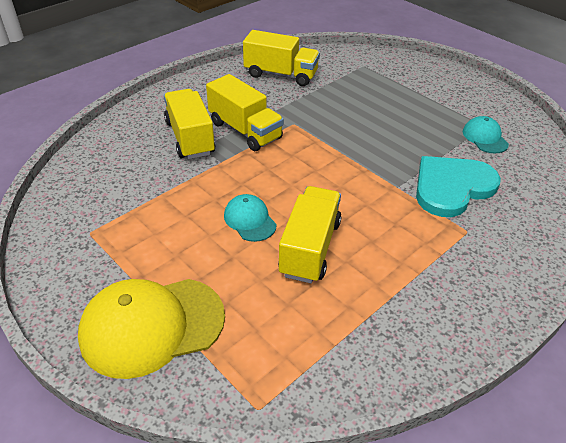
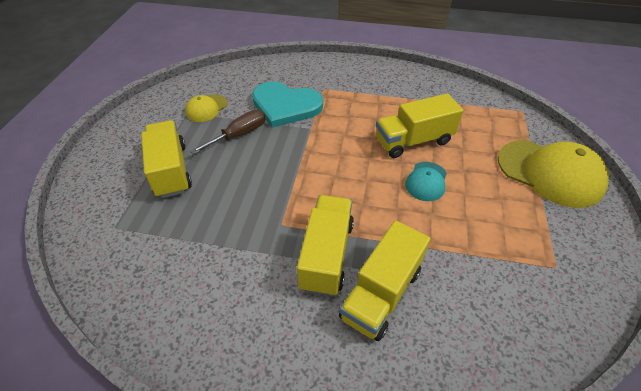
camera: 125 degrees left, 5 degrees up
(281, 75) = (186, 294): yellow truck -> yellow truck (171, 170)
(423, 142) = (239, 135): none -> brown screwdriver
(485, 138) = (206, 108): turquoise cap -> yellow cap

